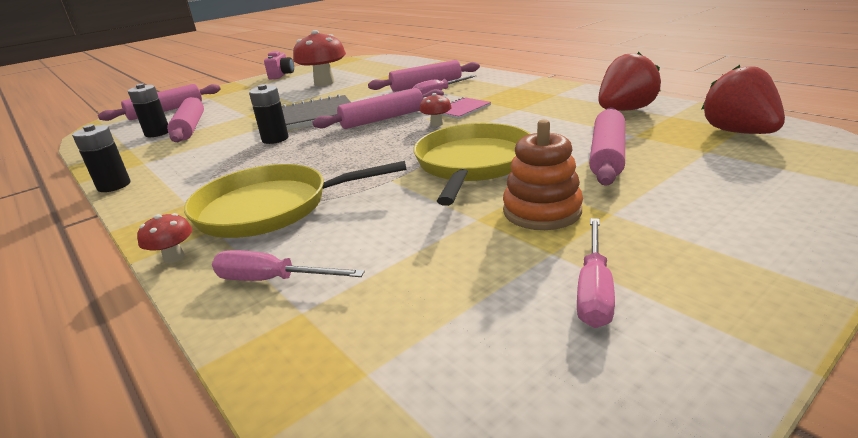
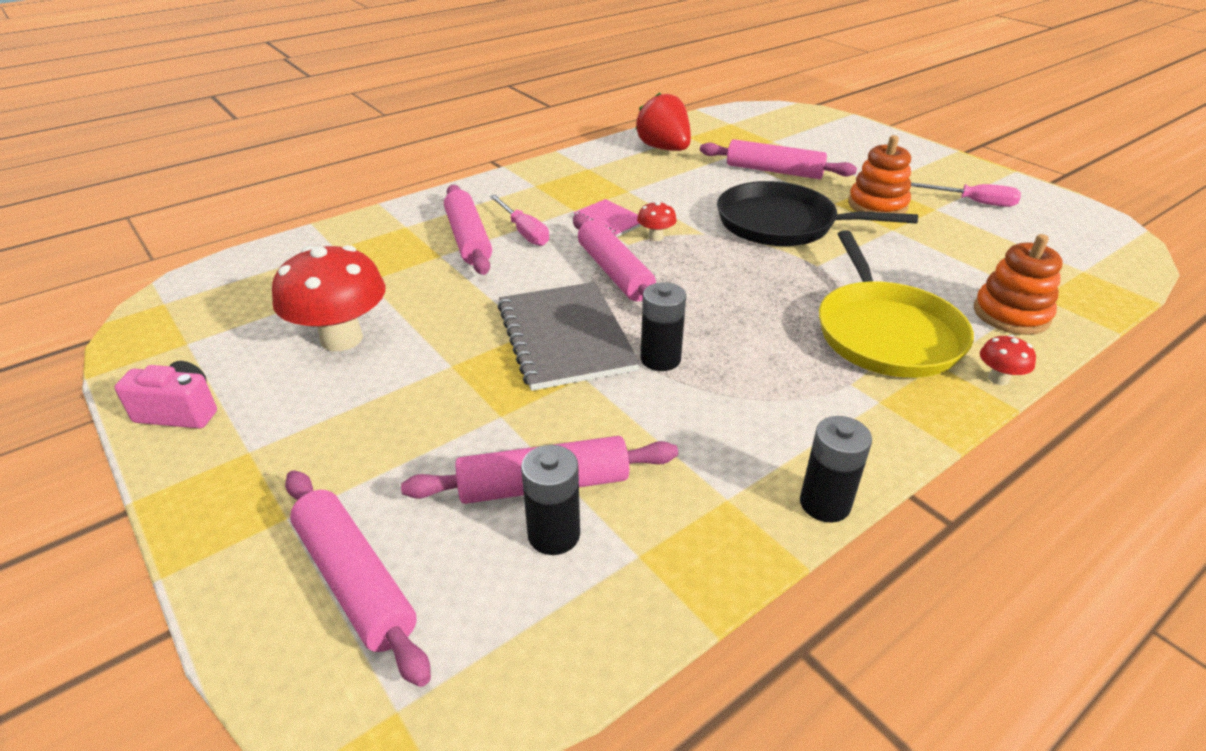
camera: 90 degrees left, 10 degrees up
(272, 280) = (1011, 314): pink screwdriver -> orange stacking toy
(473, 164) = (782, 224): yellow pan -> black pan
(738, 132) = (738, 125): red strawberry -> none

